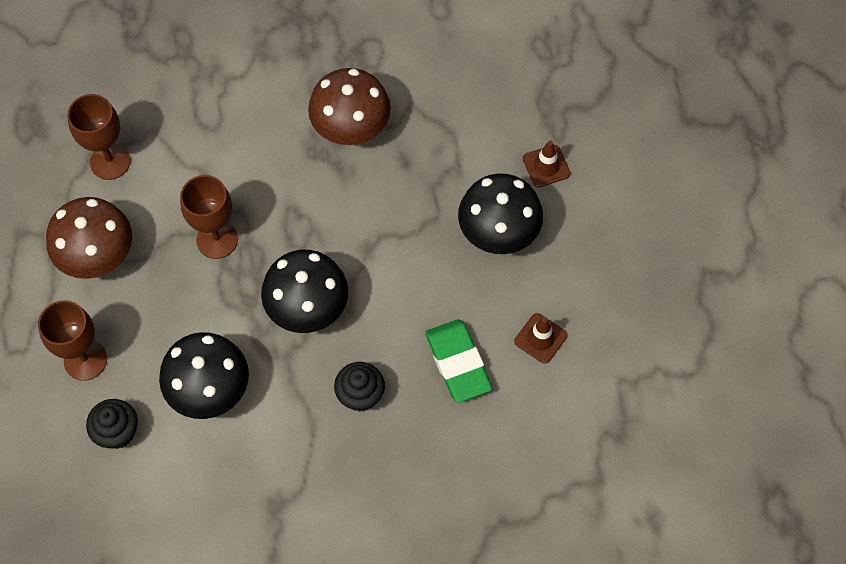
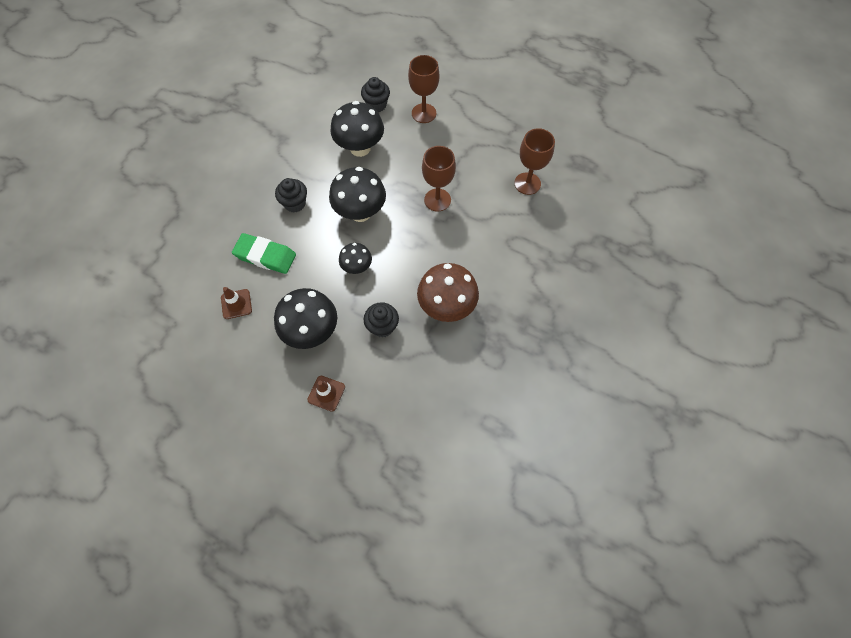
camera: 130 degrees right, 0 degrees up
(98, 257) = (474, 147): brown mushroom -> none
(383, 253) = (357, 267): none -> black mushroom
(429, 172) = (382, 326): none -> black cupcake

